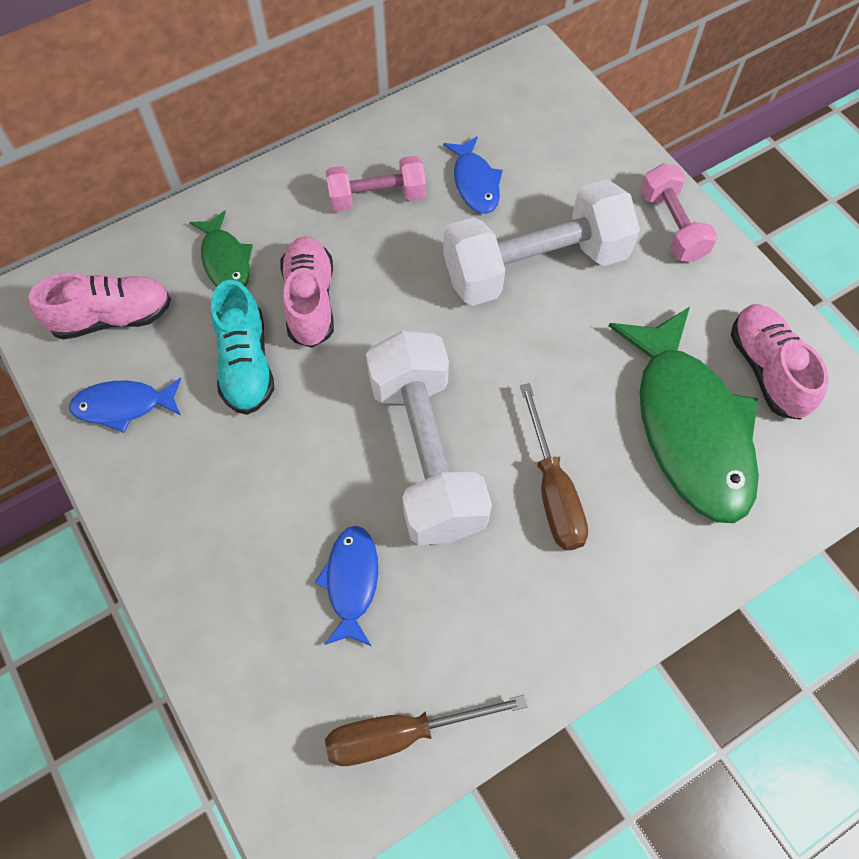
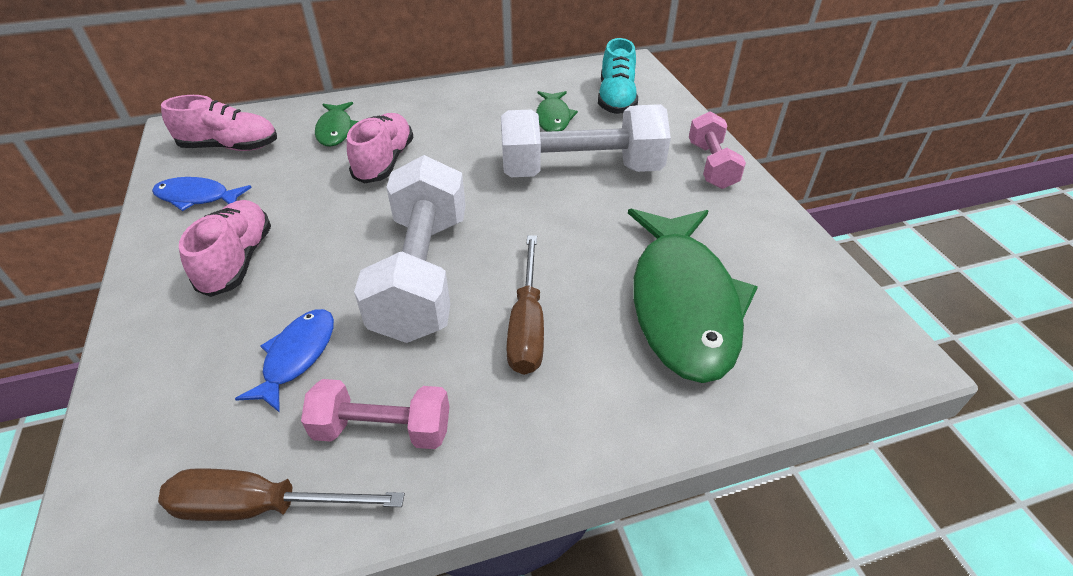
camera: 15 degrees right, 20 degrees down
(246, 363) = (309, 189): turquoise shoe -> turquoise shoe (616, 99)
(377, 197) = (472, 114): pink dumbbell -> pink dumbbell (383, 429)
(475, 183) = (553, 118): blue fish -> green fish
(767, 370) = (776, 274): pink shoe -> pink shoe (238, 261)

